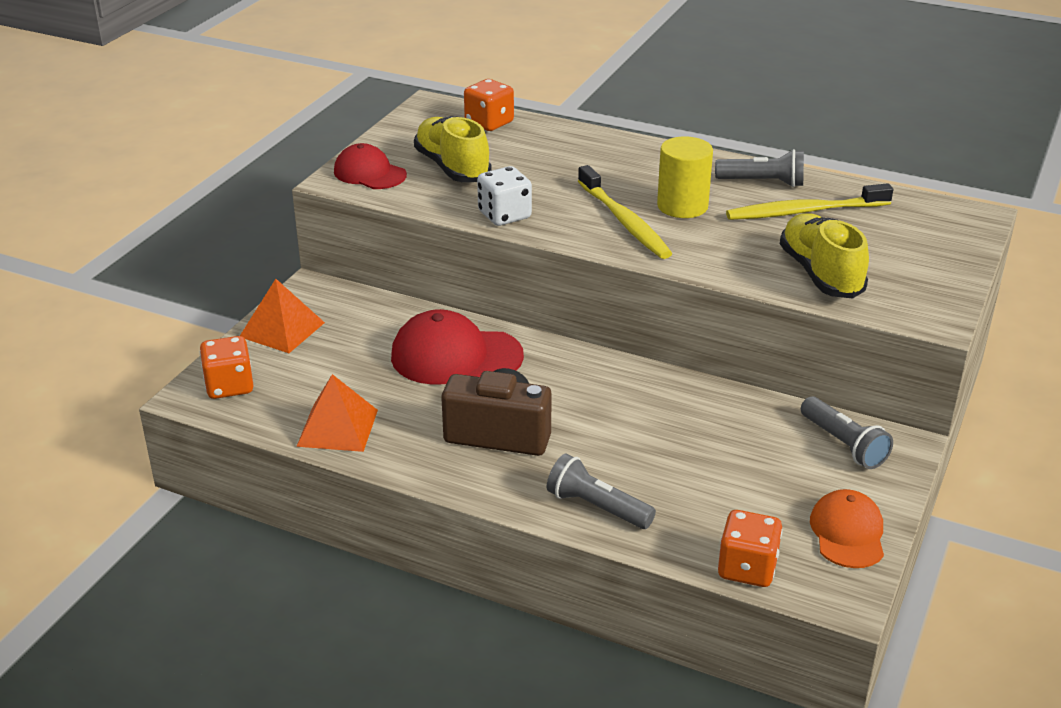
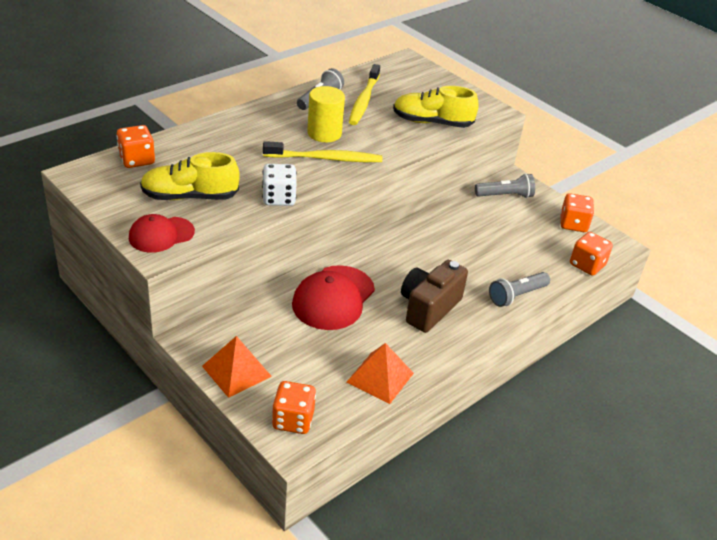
camera: 70 degrees left, 5 degrees up
(847, 533) = (573, 224): orange cap -> orange dice

